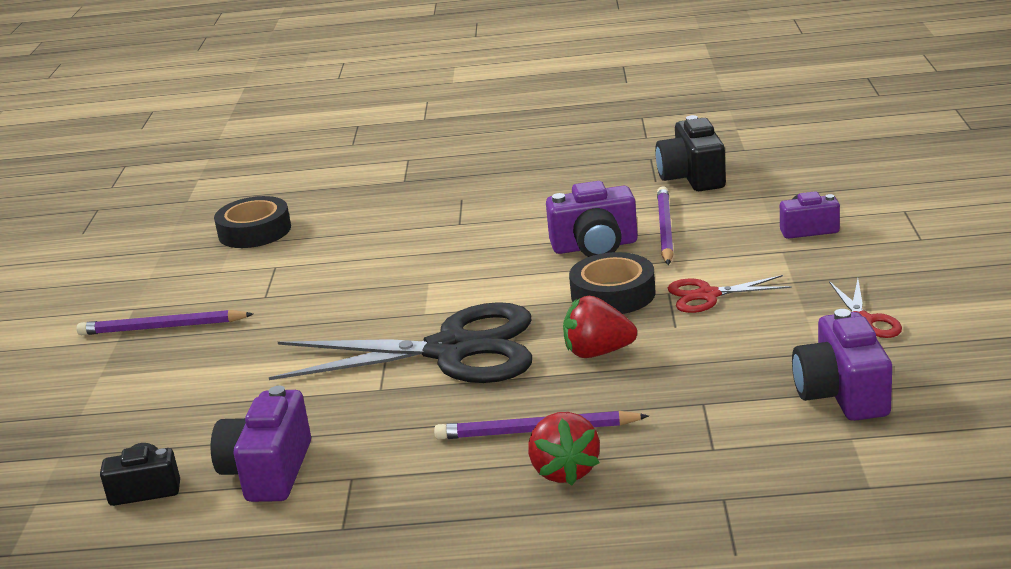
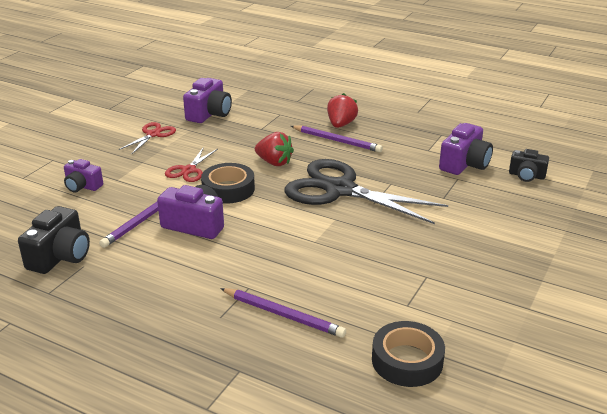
camera: 155 degrees left, 5 degrees up
(163, 327) = (507, 278): purple pencil -> purple pencil (283, 315)
(707, 295) = (188, 170): red scissors -> red scissors turned 90 degrees clockwise

